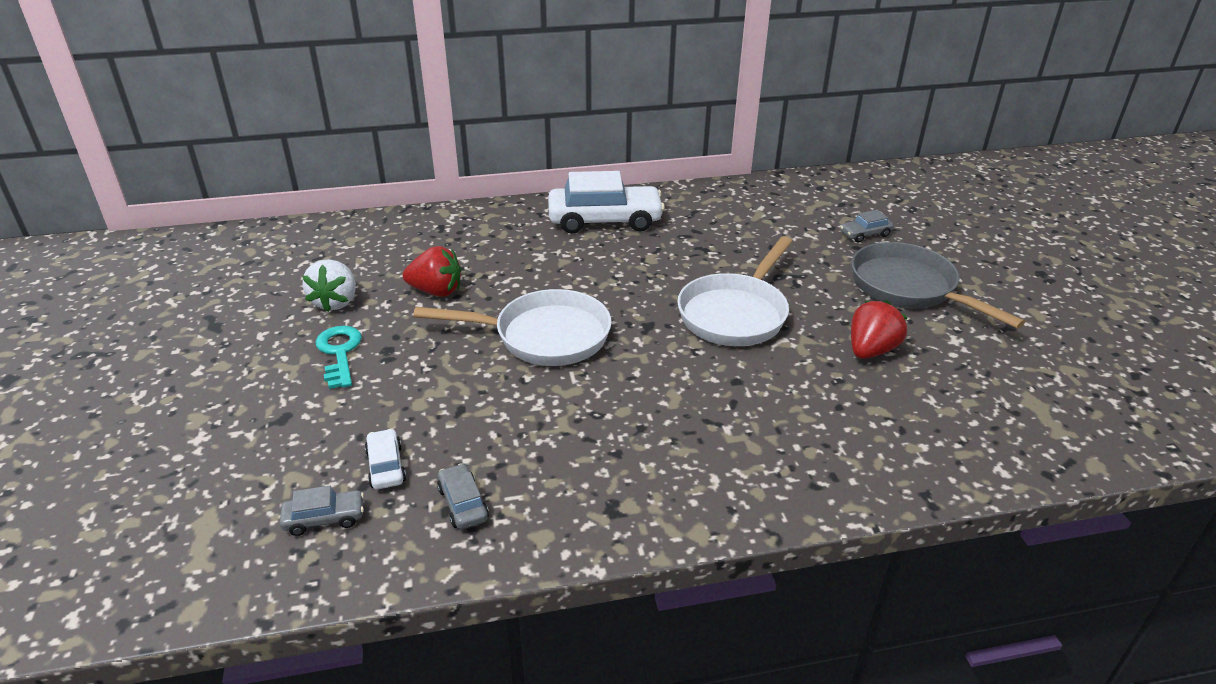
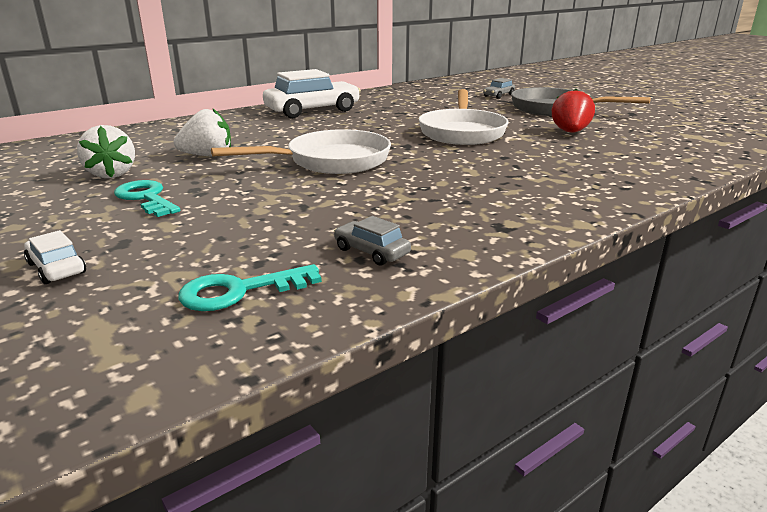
camera: 25 degrees left, 10 degrees down
(324, 518) = (239, 291): grey car -> turquoise key
(386, 466) = (269, 248): white car -> white car (56, 268)
(436, 291) = (208, 156): red strawberry -> white strawberry

